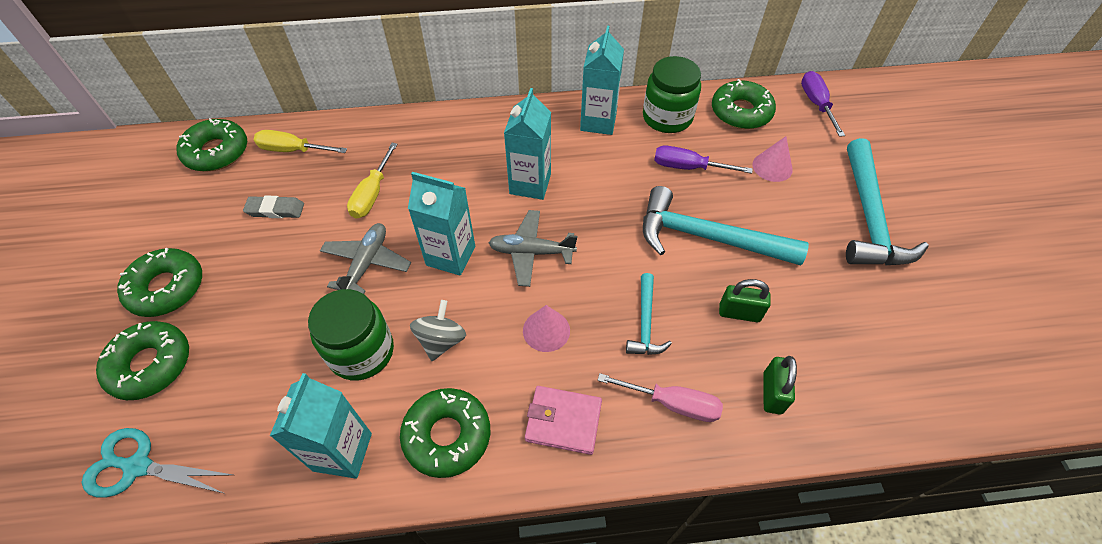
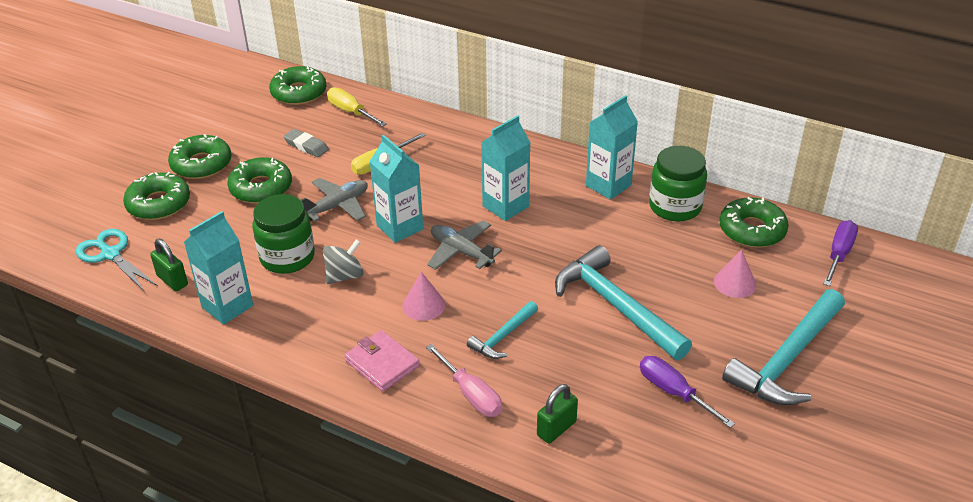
camera: 35 degrees right, 15 degrees down
(447, 435) = (298, 331): green donut -> green donut (261, 188)
(688, 167) = (654, 251): purple screwdriver -> purple screwdriver (674, 392)
(739, 313) = (587, 367): green padlock -> green padlock (172, 280)

